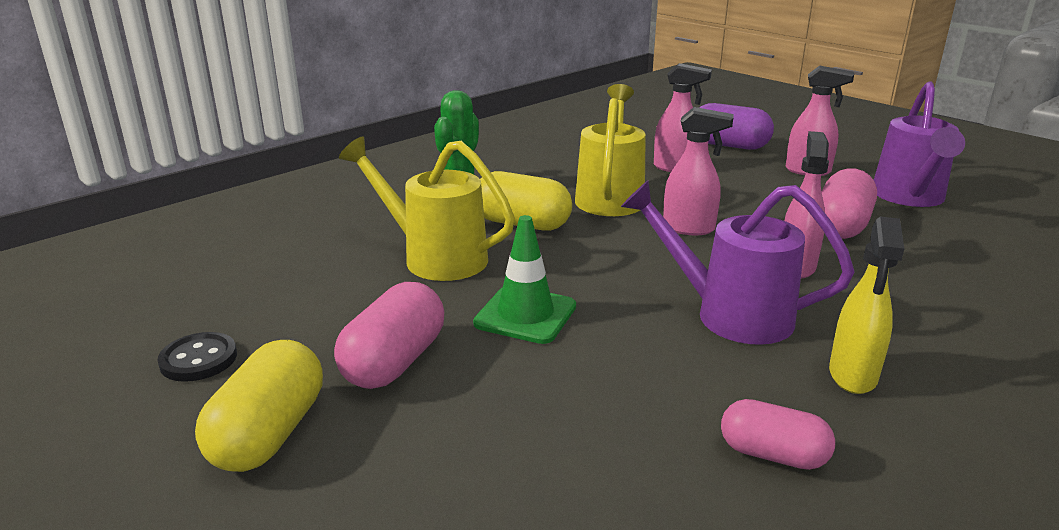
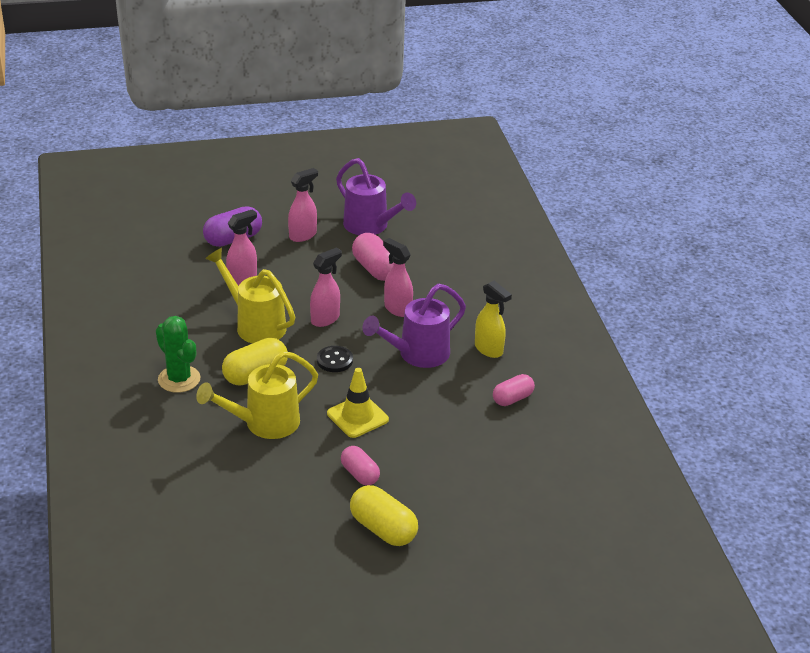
camera: 60 degrees left, 10 degrees up
(198, 359) = (296, 540): black button -> black button (334, 360)
(394, 362) = (360, 474): pink capsule -> pink capsule, size x0.66
(525, 315) = (357, 417): green traffic cone -> yellow traffic cone

